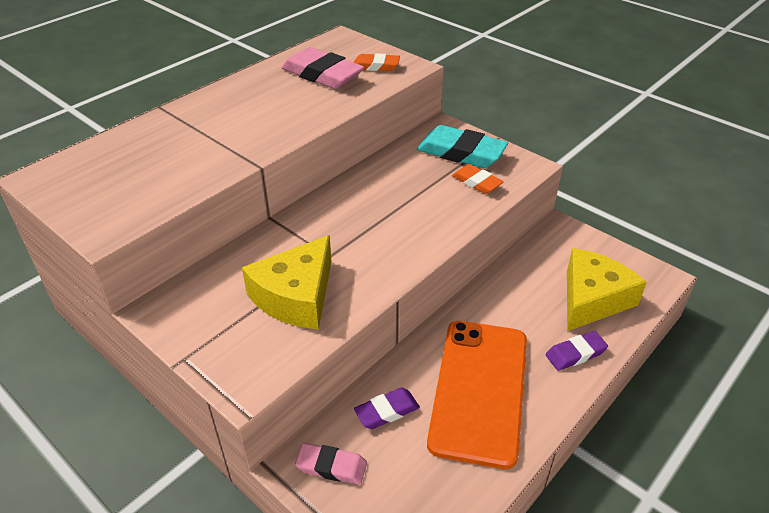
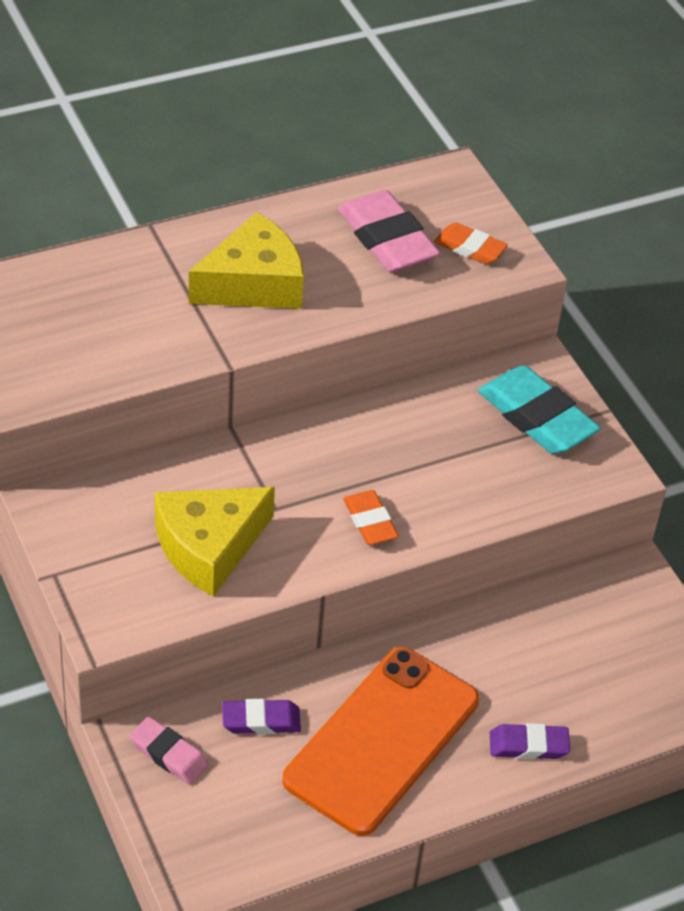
camera: 20 degrees right, 5 degrees up
(476, 182) = (525, 472): orange eraser -> orange eraser (370, 522)
(592, 299) = (603, 688): yellow cheese -> yellow cheese (253, 283)

